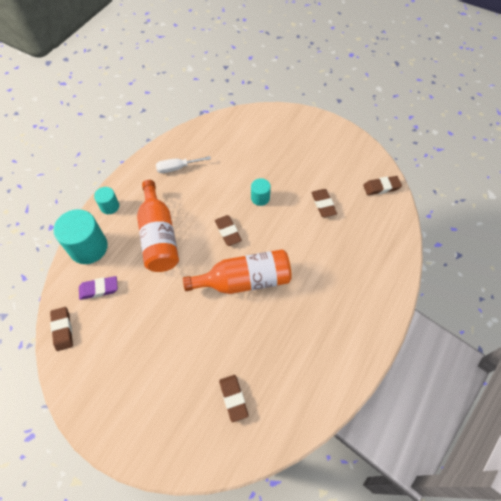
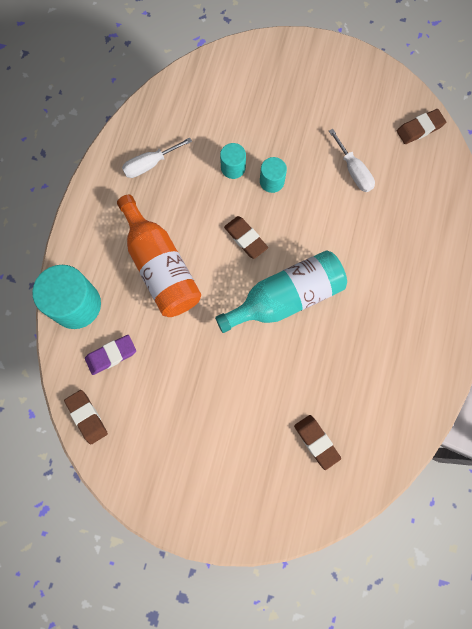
camera: 15 degrees left, 15 degrees up
(110, 206) = (81, 241): turquoise cylinder -> turquoise cylinder (233, 168)
(244, 280) = (286, 297): orange bottle -> turquoise bottle
(323, 204) = (353, 171): brown eraser -> white screwdriver

